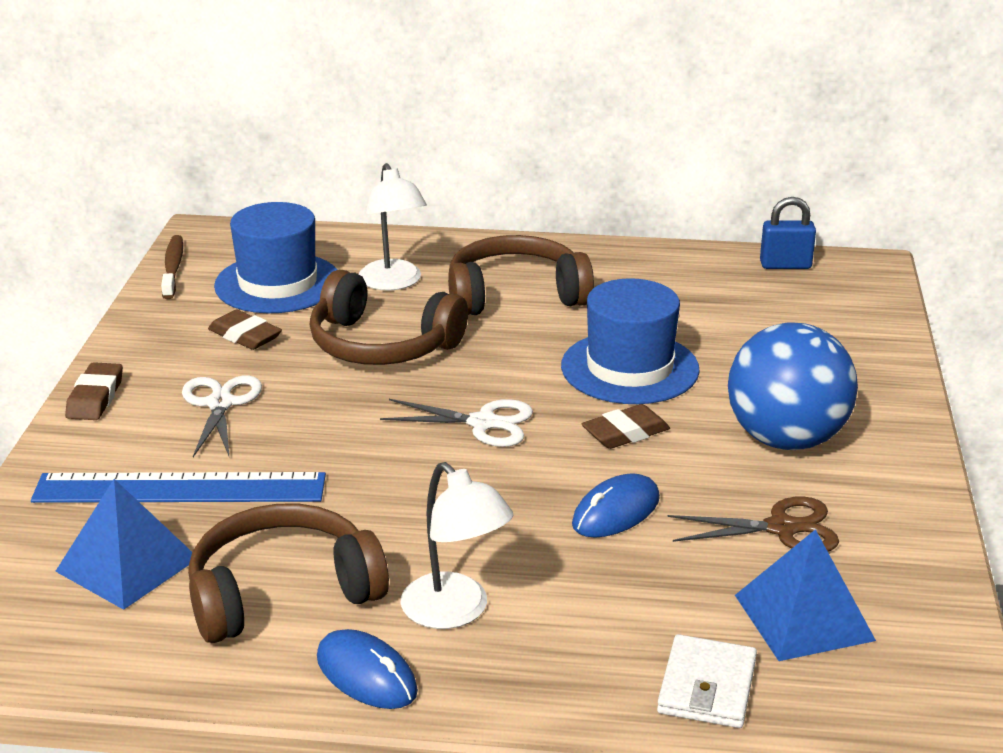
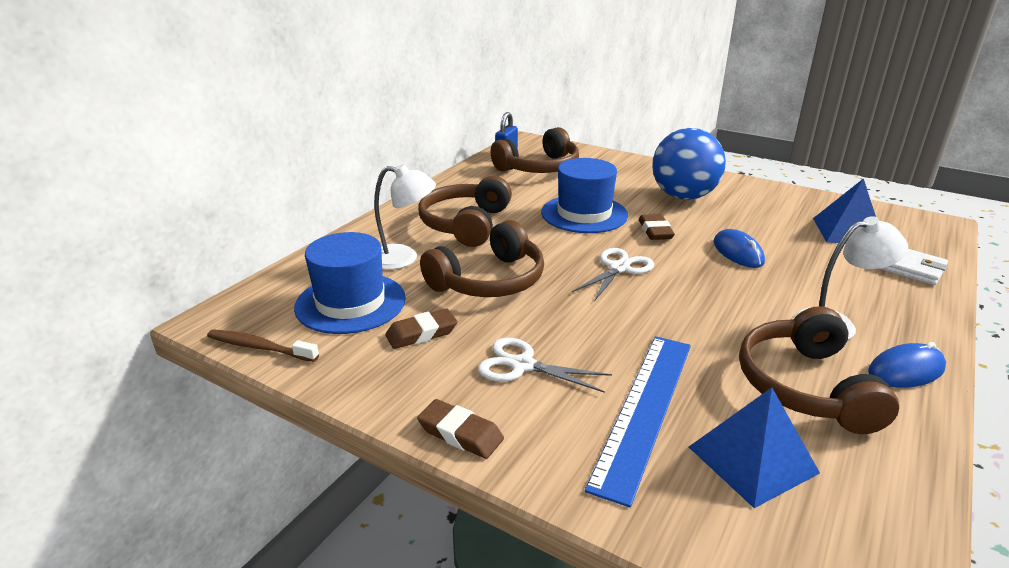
camera: 65 degrees left, 0 degrees up
(764, 300) = (539, 167): none -> brown headphones
(781, 528) = (767, 217): brown scissors -> none

